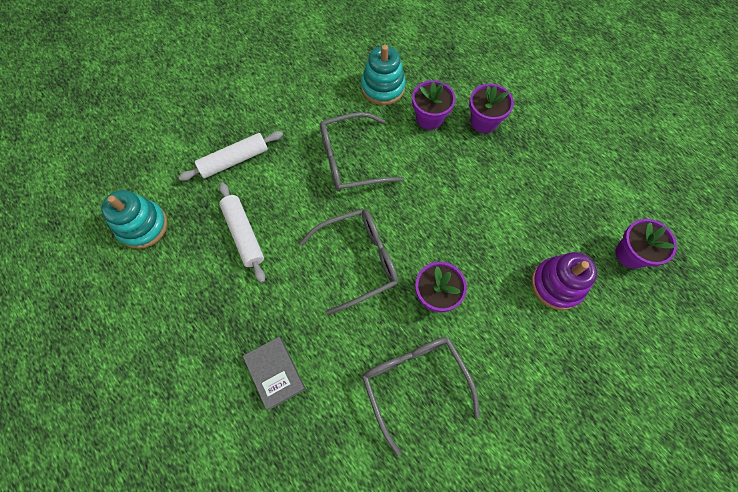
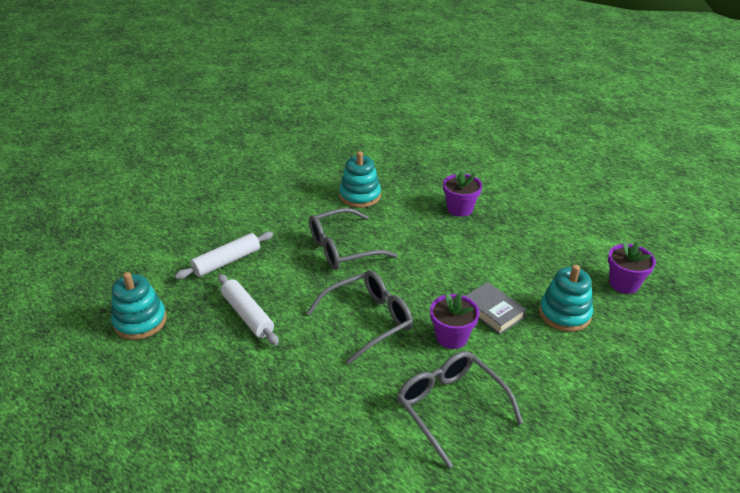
camera: 10 degrees left, 30 degrees down
(275, 373) = (304, 420): grey book -> grey book (492, 312)
(429, 118) = (409, 212): purple flower pot -> none
(557, 284) = (564, 314): purple stacking toy -> turquoise stacking toy

